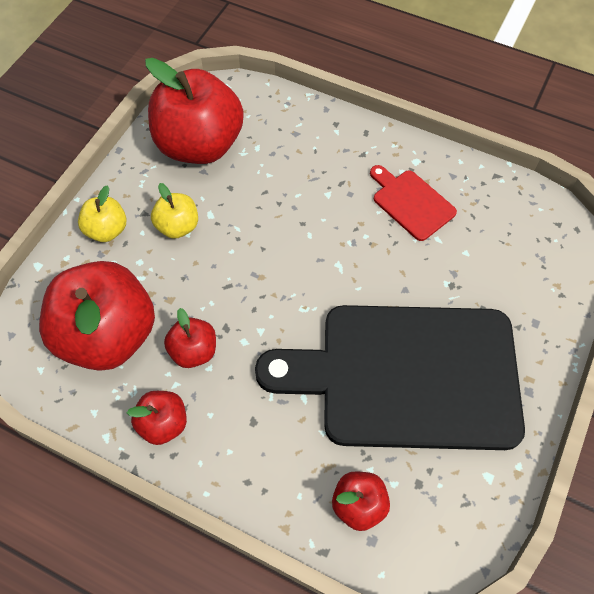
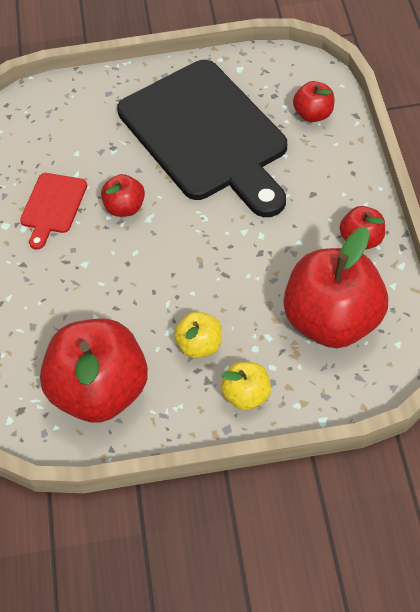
camera: 120 degrees left, 5 degrees down
(194, 351) = (295, 259): red apple -> red apple (125, 207)

